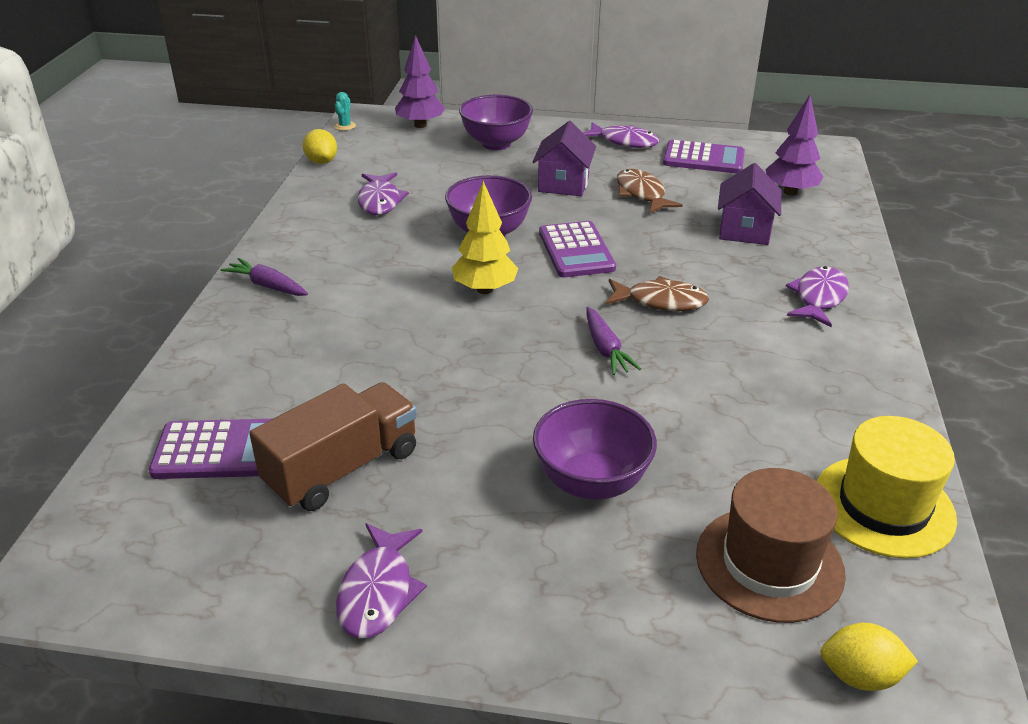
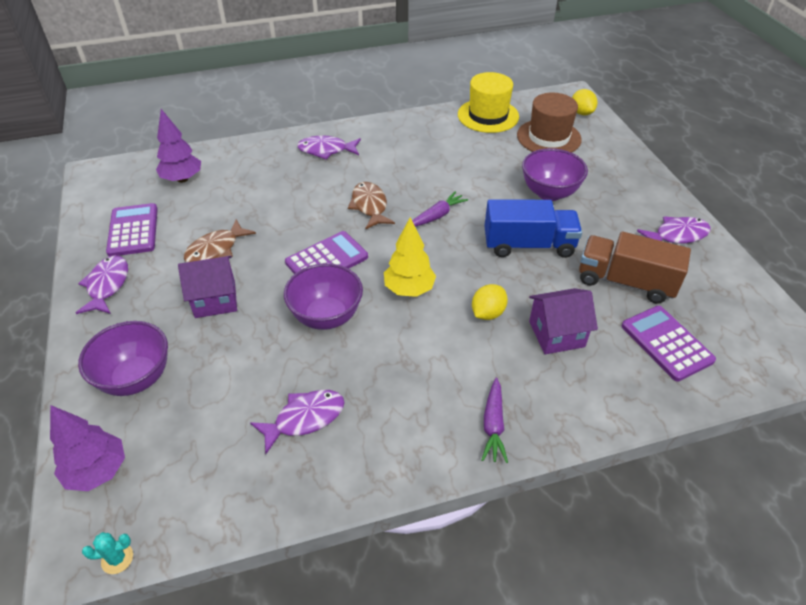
camera: 115 degrees left, 10 degrees up
(321, 161) = (233, 525): yellow lemon -> yellow lemon (487, 313)
(486, 408) = (528, 245): none -> blue truck
(744, 230) = (254, 189): purple house -> purple house (556, 334)

